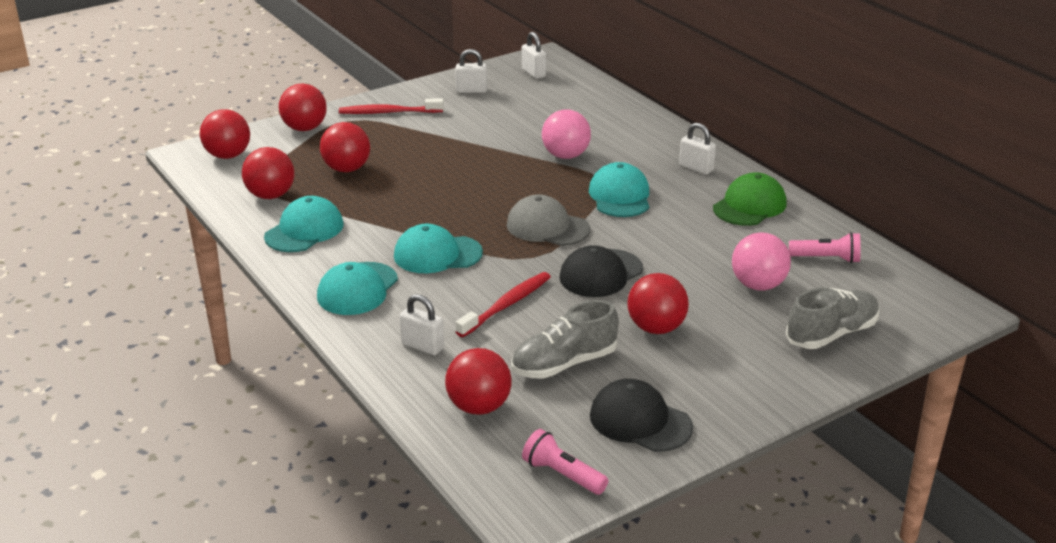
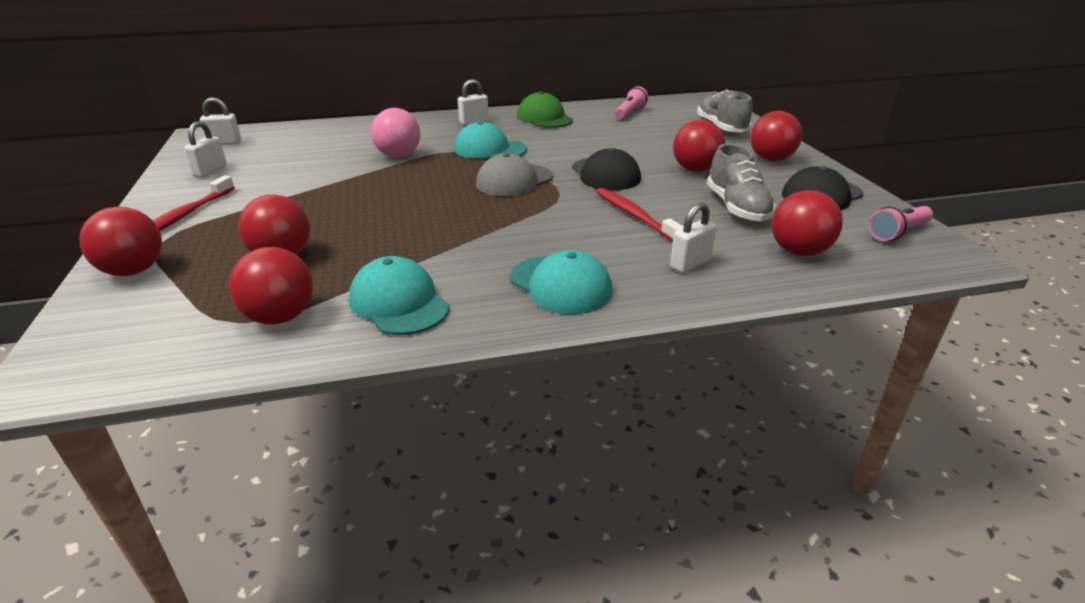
camera: 70 degrees left, 0 degrees up
(228, 155) = (113, 341): red ball -> red ball (771, 159)
(437, 254) = (522, 233): turquoise cap -> none
(758, 285) = (652, 134): pink ball -> none

